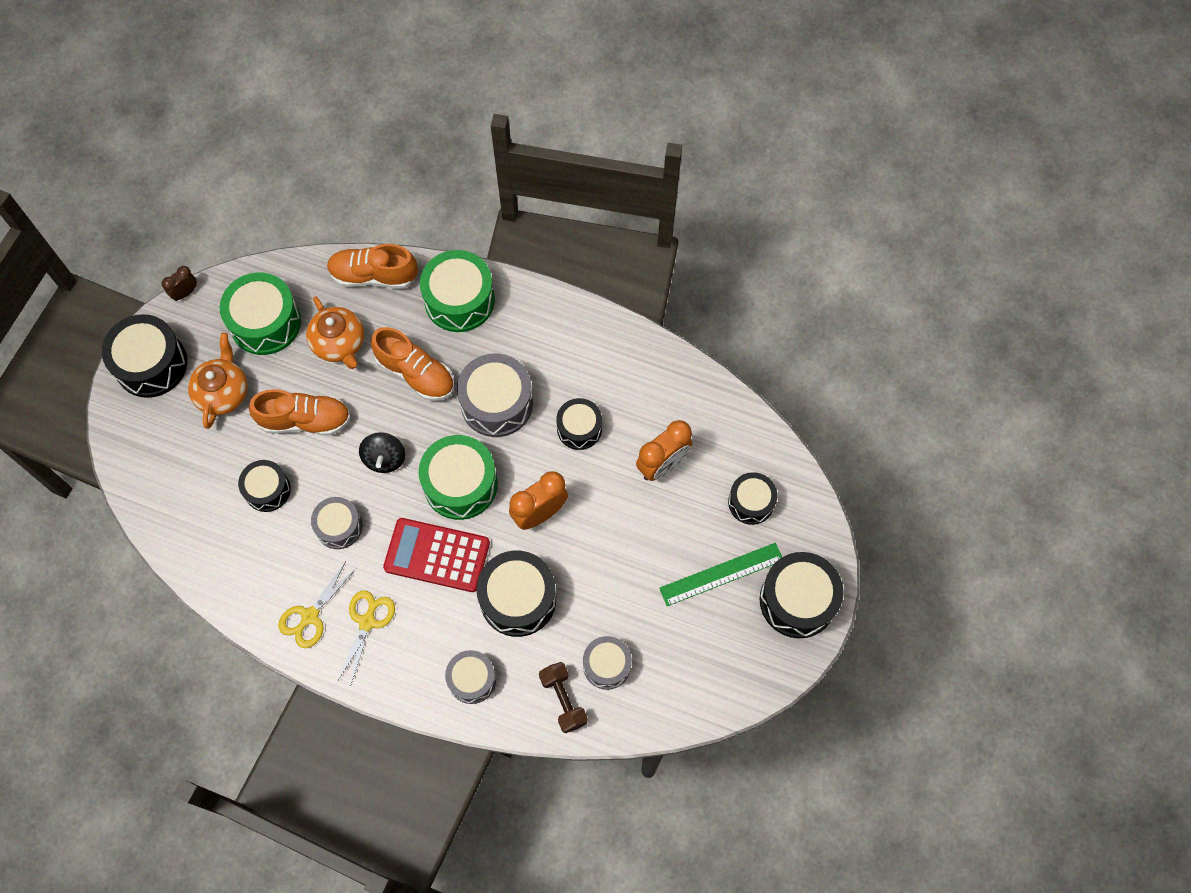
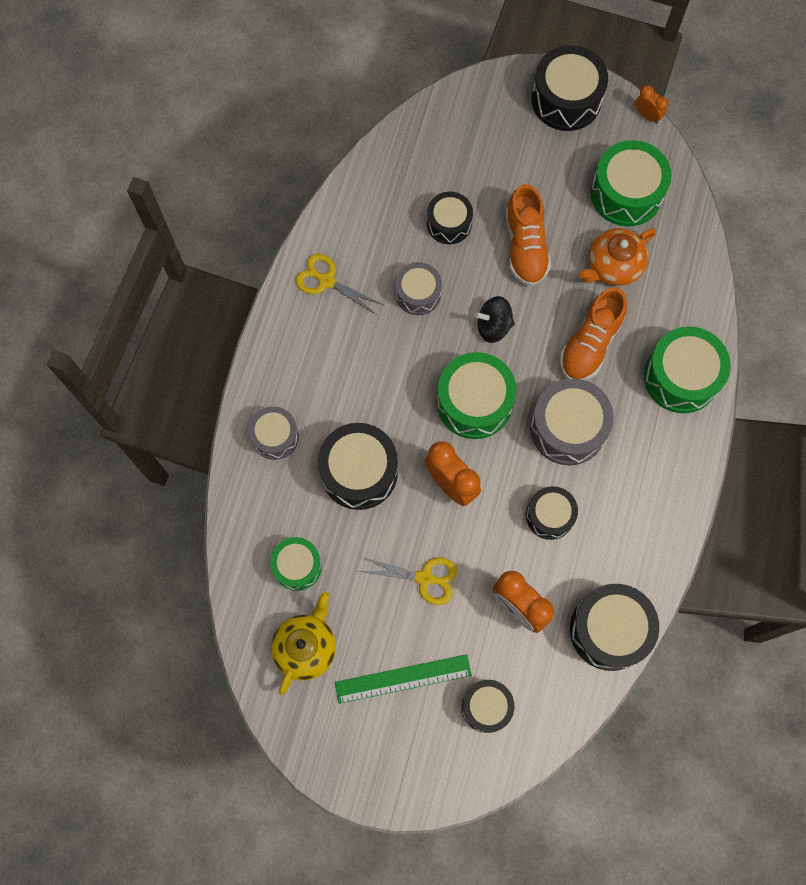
camera: 85 degrees right, 5 degrees up
(185, 293) = (647, 115): brown clock -> orange clock
(223, 392) = (545, 167): orange teapot -> none
(367, 621) = (325, 333): yellow scissors -> yellow scissors (425, 578)
(374, 275) = (695, 288): orange shoe -> none
(437, 555) = (397, 389): red calculator -> none
(563, 700) = (260, 526): brown dumbbell -> none
(607, 665) = (297, 566): grey drum -> green drum
(686, 662) = (306, 647): none -> yellow teapot
(721, 574) = (403, 678): green ruler -> green ruler turned 75 degrees counterclockwise
(797, 600) = (380, 763): black drum -> black drum (609, 630)

